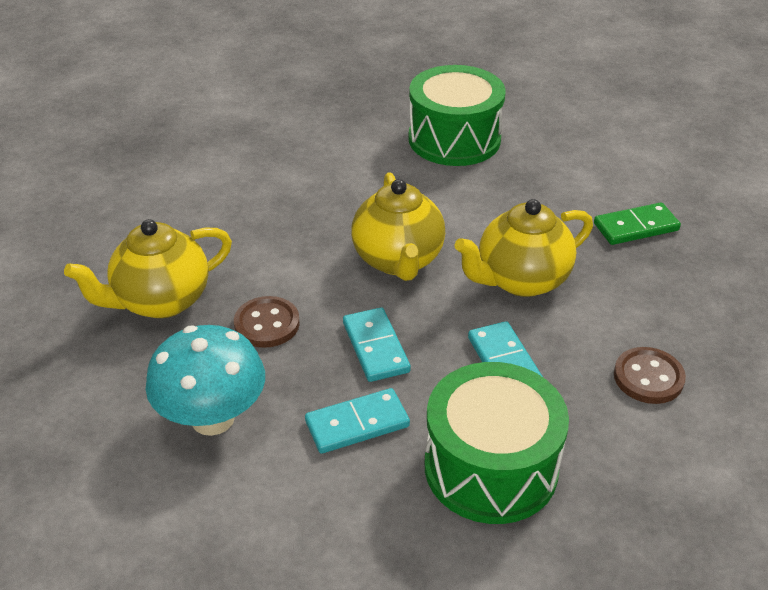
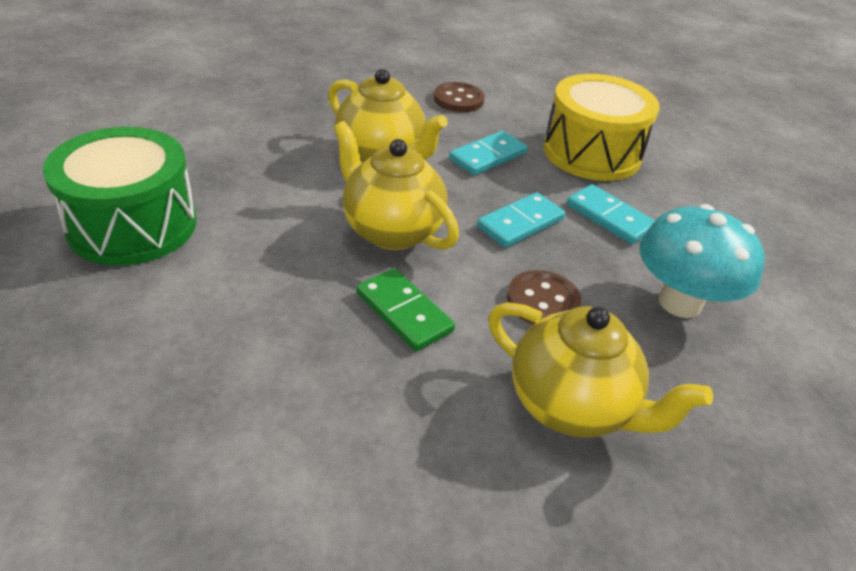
camera: 115 degrees left, 0 degrees up
(398, 260) = (391, 230): yellow teapot -> yellow teapot turned 105 degrees counterclockwise
(491, 467) = (591, 153): green drum -> yellow drum
(636, 227) = (276, 107): green domino -> green domino (404, 312)

